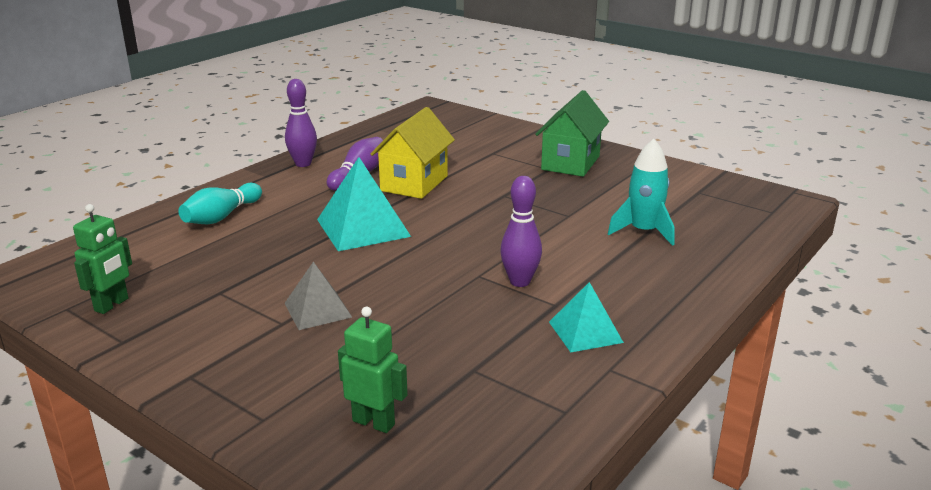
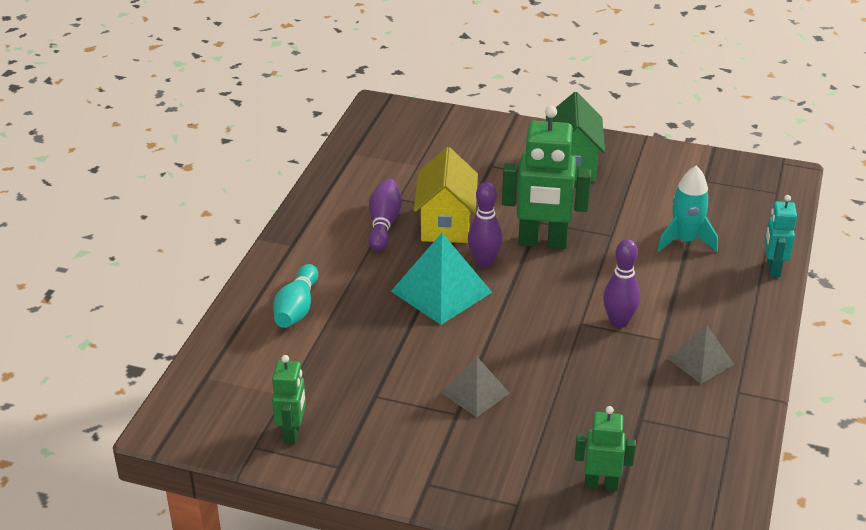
camera: 20 degrees left, 10 degrees up
(303, 164) = (316, 220): purple bowling pin -> purple bowling pin (484, 262)
(494, 209) = (542, 242): none -> green robot
(585, 332) = (700, 361): turquoise pyramid -> grey pyramid
(728, 269) = (773, 268): none -> turquoise robot

